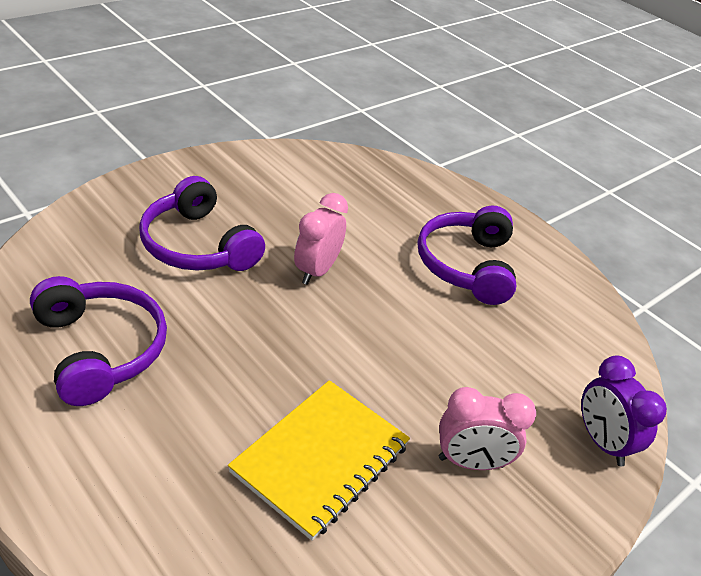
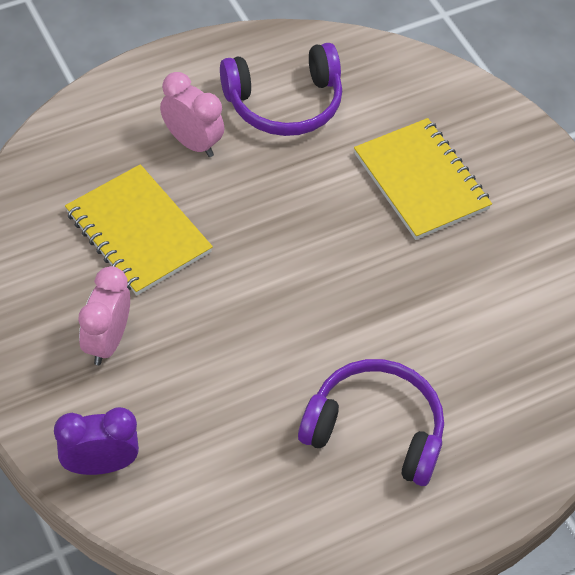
camera: 105 degrees right, 15 degrees up
(198, 245) = (421, 181): purple headphones -> yellow notebook
(317, 271) = (375, 276): pink clock -> pink clock (192, 143)

